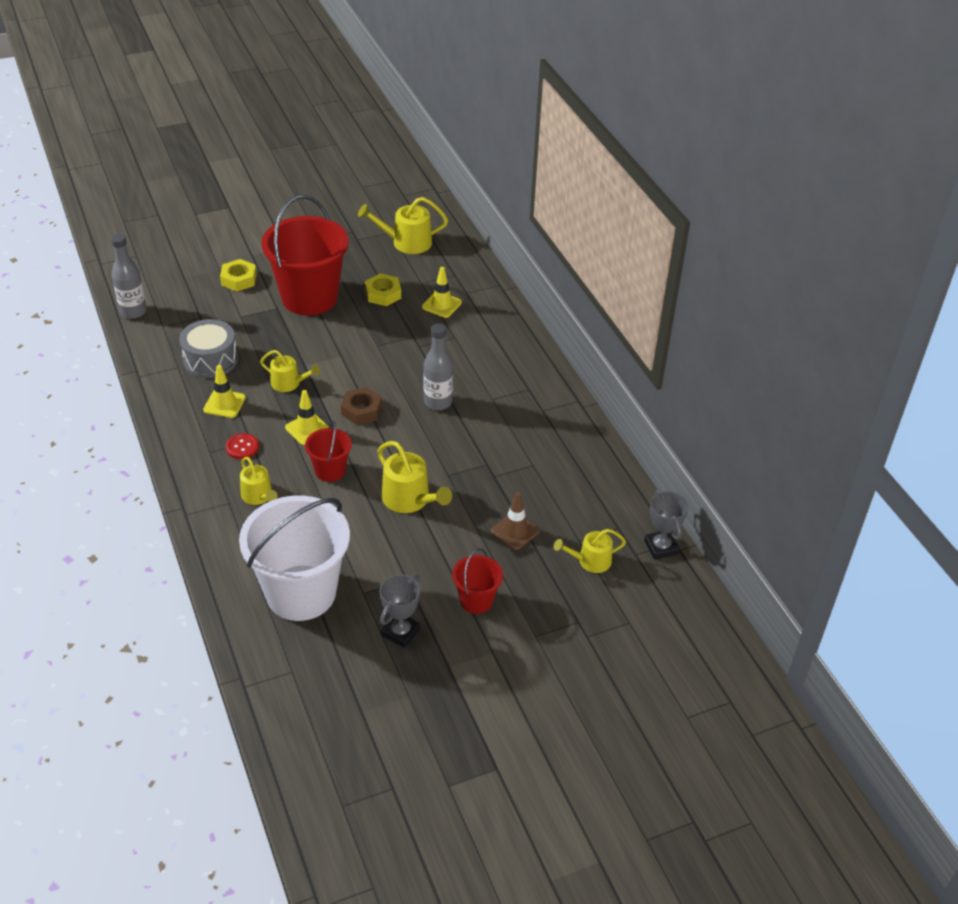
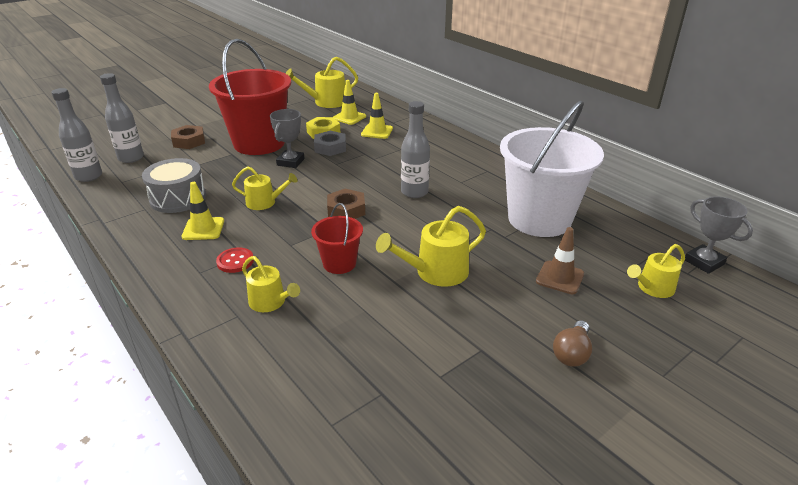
camera: 15 degrees left, 10 degrees down
(177, 293) = (131, 158): none -> grey bottle
(239, 279) = (189, 141): yellow nut -> brown nut
(301, 593) = (365, 395): white bucket -> white bucket (539, 219)
(307, 429) = (299, 233): yellow traffic cone -> yellow traffic cone (349, 117)
(381, 320) = (330, 148): none -> grey nut
(400, 632) = (512, 412): grey trophy -> grey trophy (290, 162)
(409, 499) = (436, 272): yellow watering can -> yellow watering can turned 120 degrees clockwise
(476, 600) = (572, 353): red bucket -> brown light bulb

